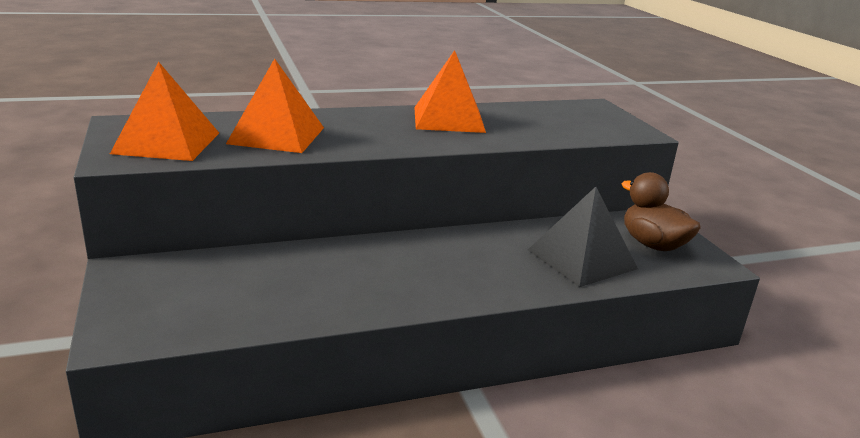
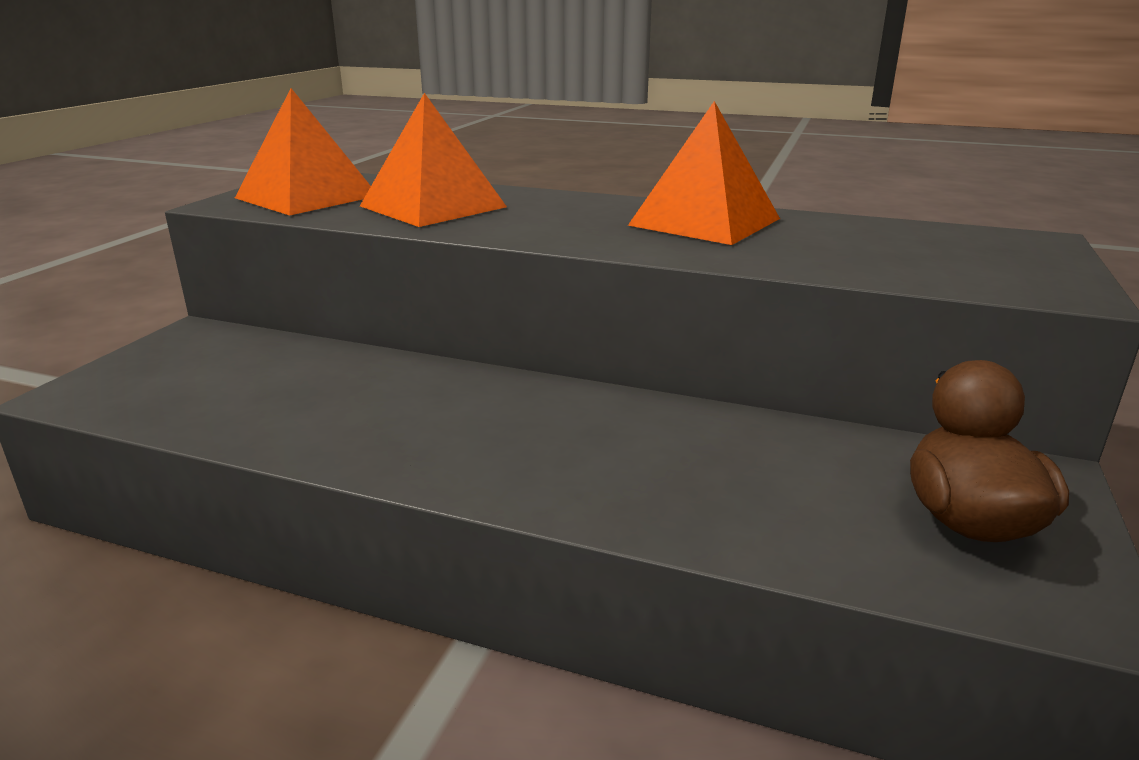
camera: 40 degrees right, 0 degrees up
(582, 259) = (770, 496): black pyramid -> none

